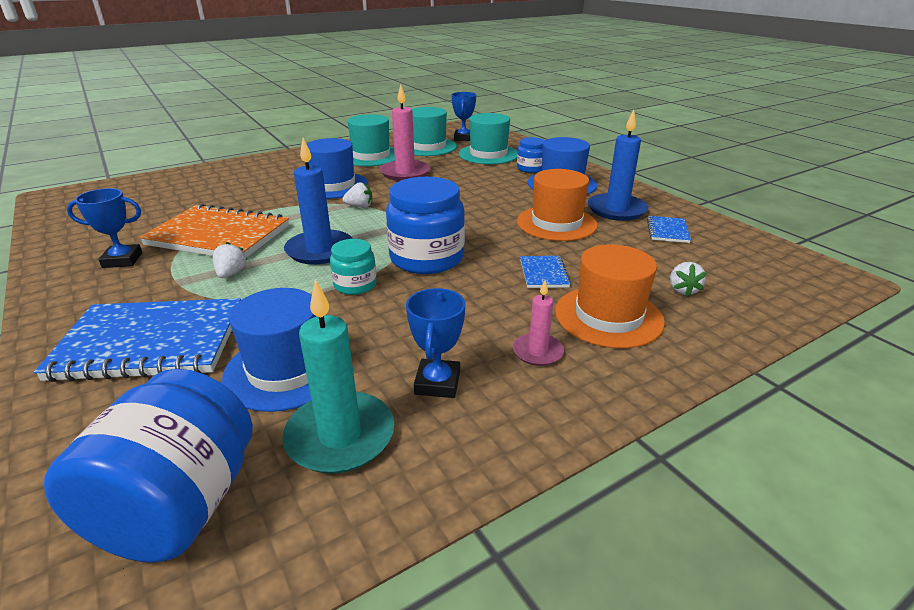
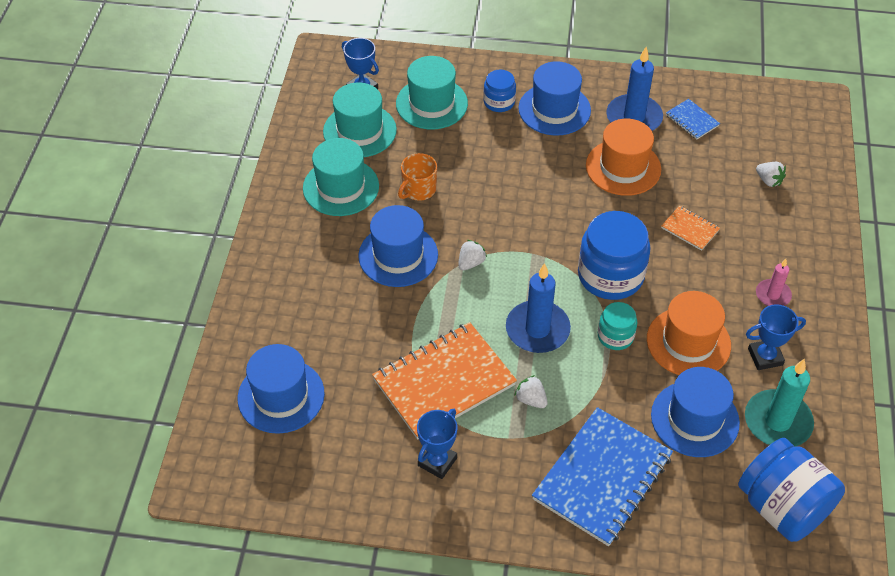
camera: 50 degrees left, 20 degrees up
(156, 194) = (281, 396): none -> blue hat
(405, 173) = (418, 189): pink candle -> orange mug
(437, 383) = (765, 357): blue trophy -> blue trophy turned 60 degrees counterclockwise
(544, 273) = (690, 229): blue notebook -> orange notebook
(608, 316) = (765, 237): orange hat -> orange hat (688, 342)

